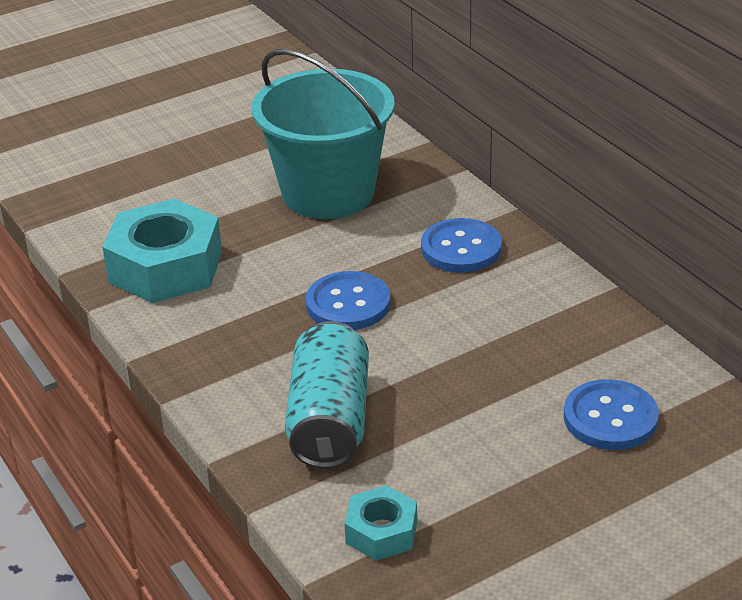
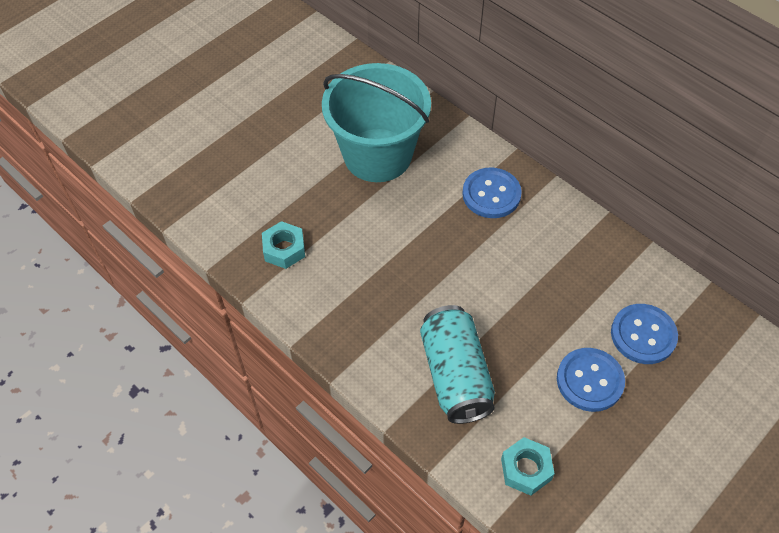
camera: 15 degrees left, 20 degrees up
(165, 267) = (284, 249): turquoise nut -> turquoise nut, size x0.52
(348, 304) = (430, 262): blue button -> blue button (590, 380)

